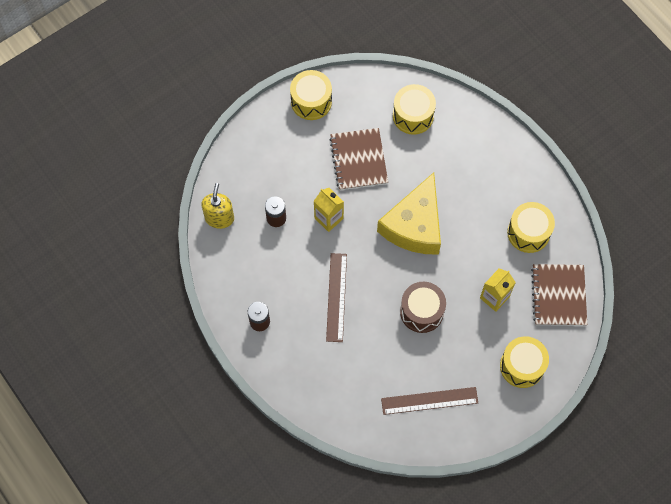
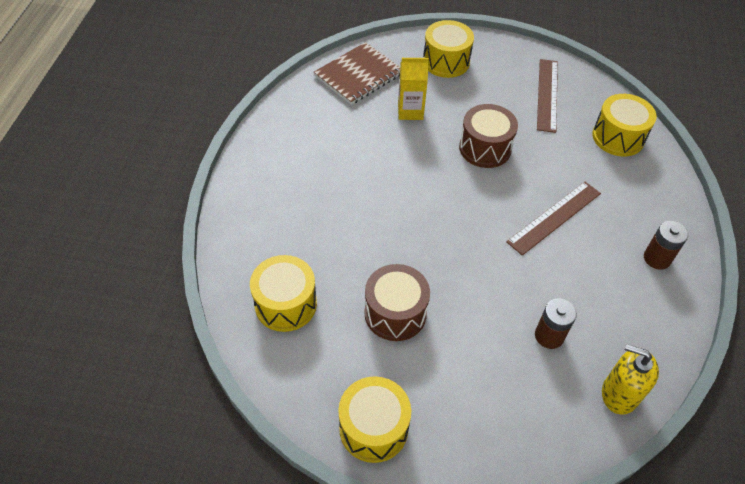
camera: 135 degrees left, 15 degrees down
(219, 218) = (619, 394): yellow soap dispenser -> yellow soap dispenser turned 60 degrees clockwise
(329, 218) = (490, 287): yellow carton -> none
(358, 160) = (395, 313): brown notebook -> brown drum
(414, 225) = (411, 210): yellow cheese -> none
(429, 401) = (547, 94): brown ruler -> brown ruler turned 60 degrees clockwise
(528, 232) = (321, 127): yellow drum -> yellow drum (618, 137)

